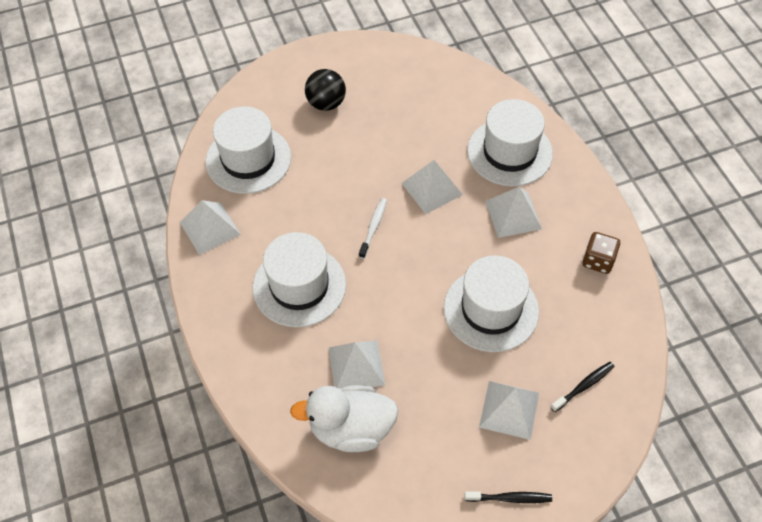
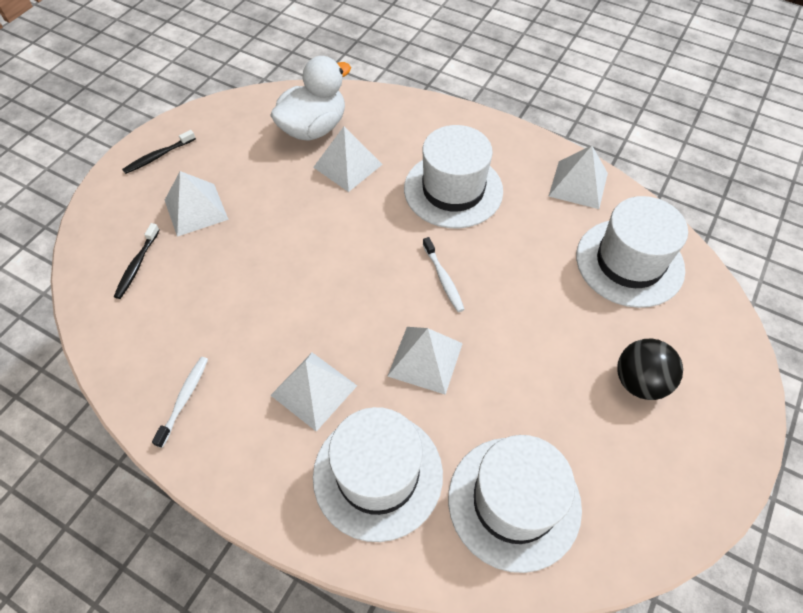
camera: 140 degrees right, 0 degrees up
(491, 309) = (267, 276): white hat -> white hat (514, 502)
(598, 260) = (184, 399): brown dice -> white toothbrush

